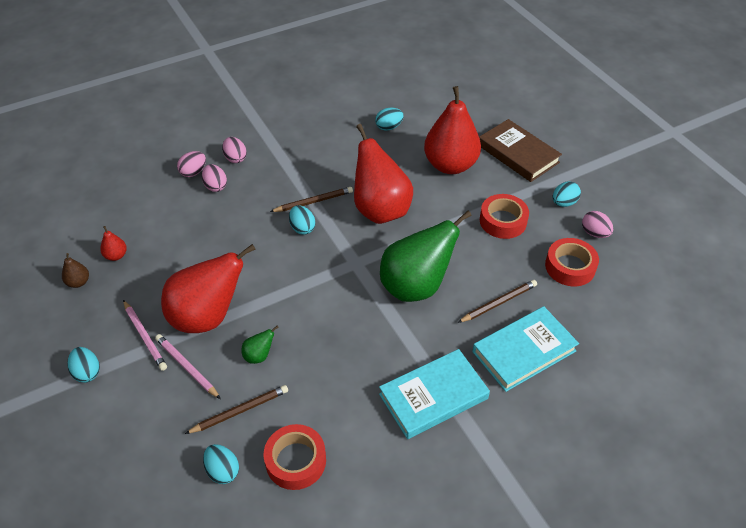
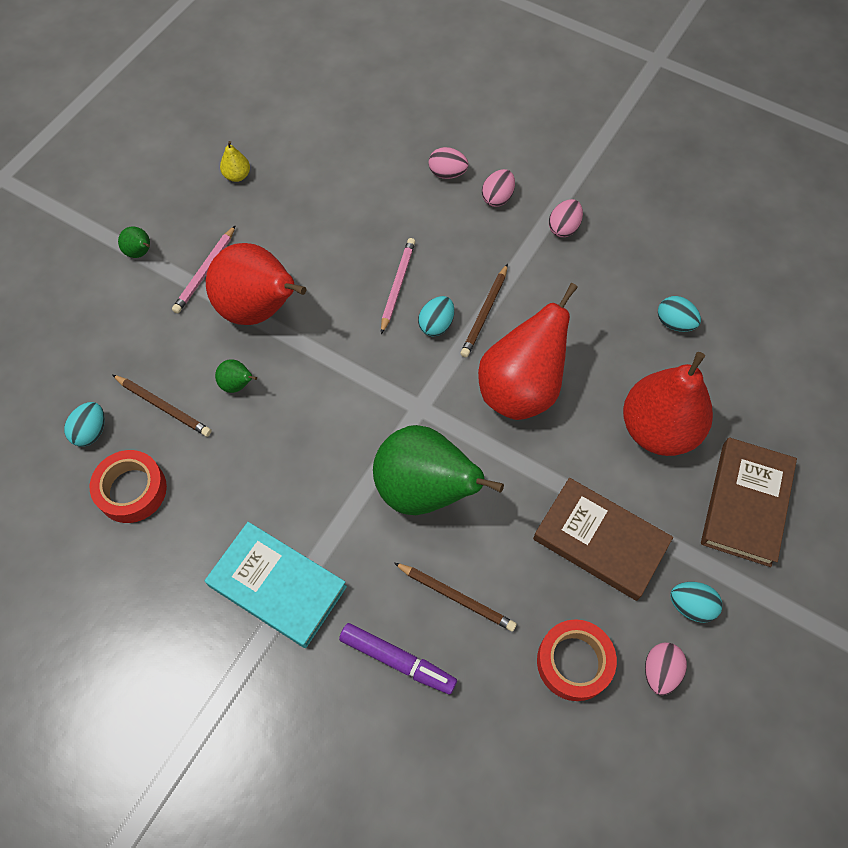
camera: 60 degrees right, 15 degrees up
(78, 282) = (237, 176): brown pear -> yellow pear
(87, 372) = (140, 253): turquoise egg -> green pear
(116, 256) = (288, 183): red pear -> none
(187, 367) = (189, 329): pink pencil -> pink pencil (397, 285)
(215, 186) = (441, 206): pink egg -> pink egg (564, 228)
(313, 202) = (485, 313): brown pencil -> brown pencil turned 75 degrees clockwise
(503, 221) = (600, 541): red tape -> brown book
(524, 351) = (397, 660): turquoise book -> purple marker

